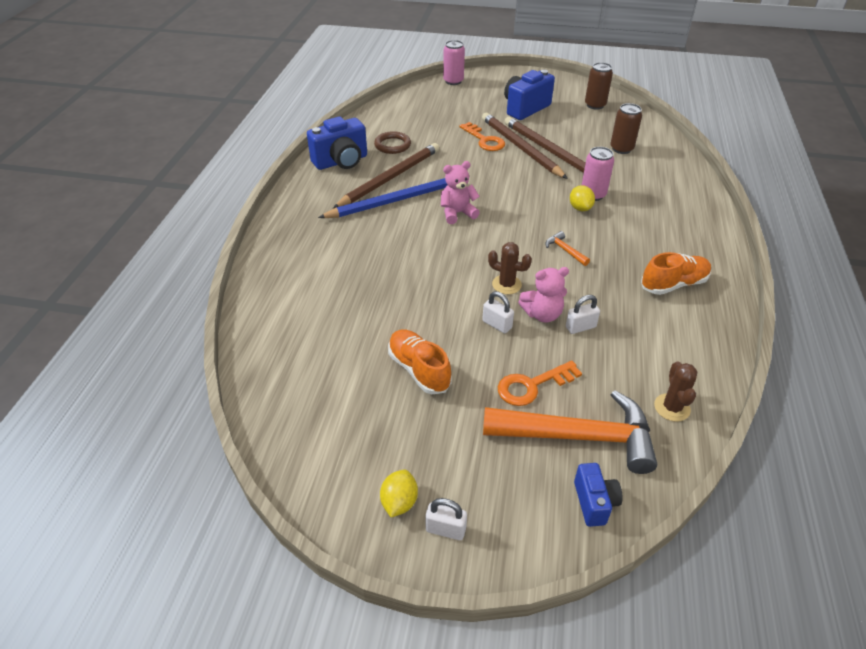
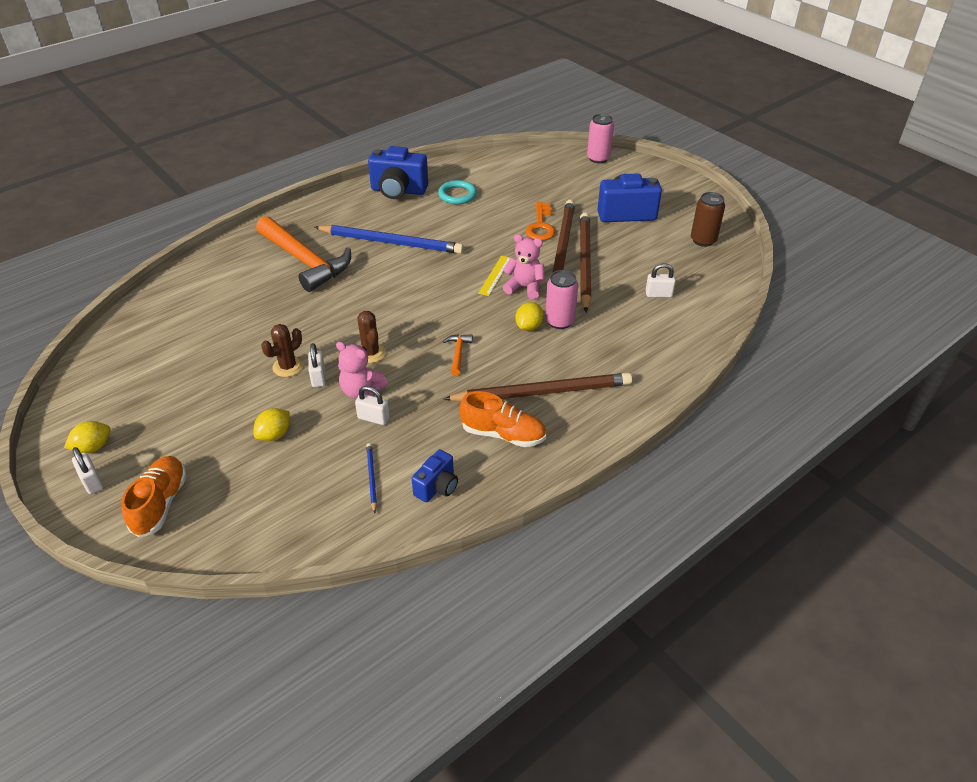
camera: 40 degrees right, 0 degrees up
(390, 178) = (414, 222): brown pencil -> brown pencil (541, 392)
(392, 145) = (457, 195): brown ring -> turquoise ring
(419, 370) = (223, 375): orange shoe -> orange shoe (160, 504)
(457, 213) = (421, 277): pink teddy bear -> pink teddy bear (524, 287)
(506, 186) = (495, 275): none -> yellow ruler
(532, 386) = (274, 435): orange key -> yellow lemon
(578, 436) = (250, 489): orange hammer -> orange hammer (305, 261)
(594, 502) = (192, 535): blue camera -> blue camera (437, 487)
(621, 149) = (658, 294): brown can -> white padlock
(644, 367) = (371, 478): none -> blue pencil
(672, 407) = (343, 519): brown cactus -> brown cactus (288, 367)

